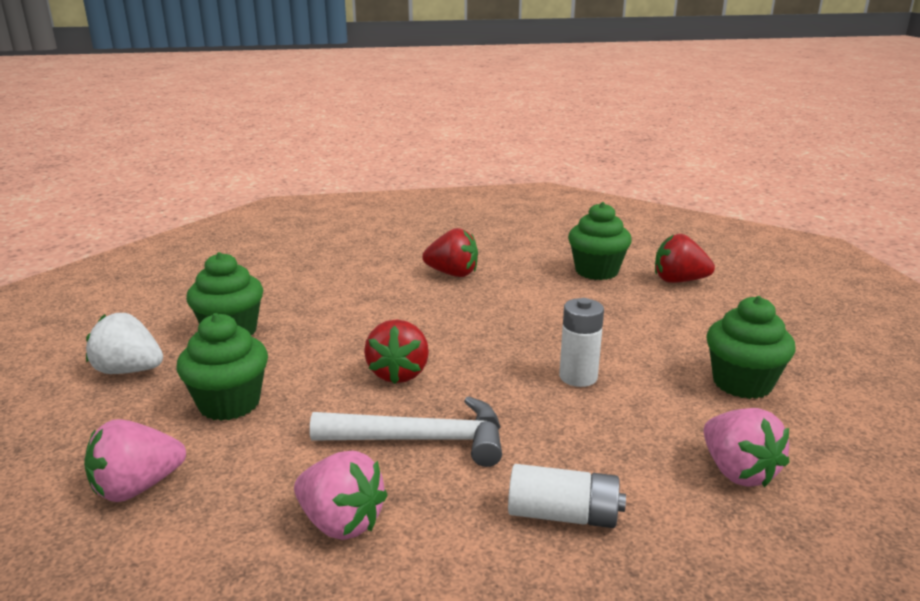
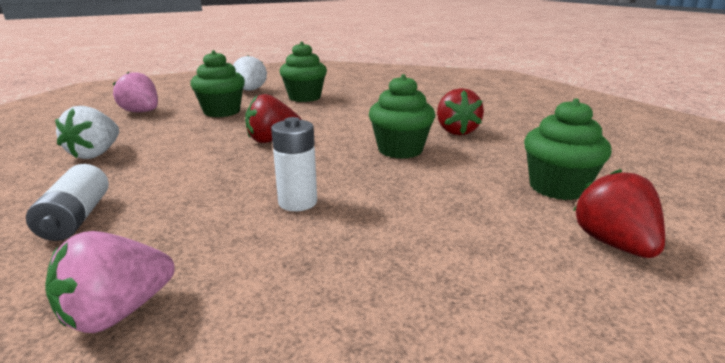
camera: 70 degrees right, 0 degrees up
(341, 522) = (96, 154): pink strawberry -> white strawberry
(421, 440) = (184, 159): white hammer -> none
(742, 383) = (333, 312): green cupcake -> green cupcake (400, 150)

